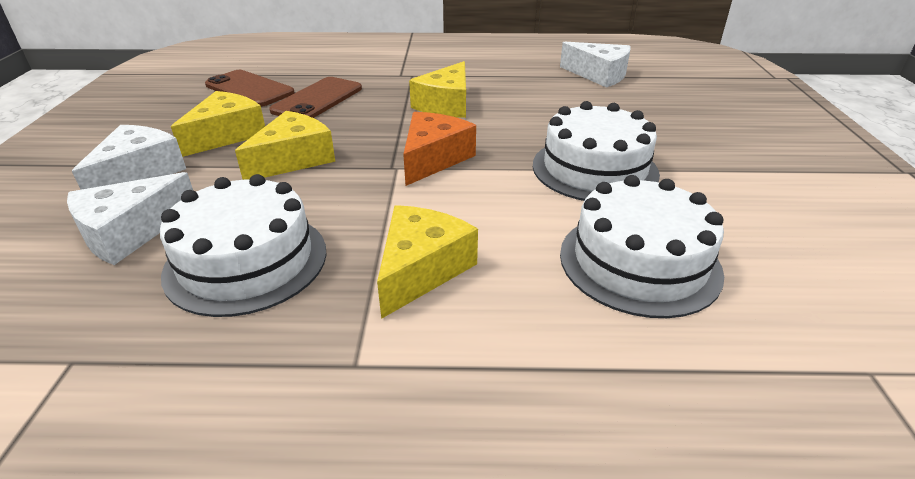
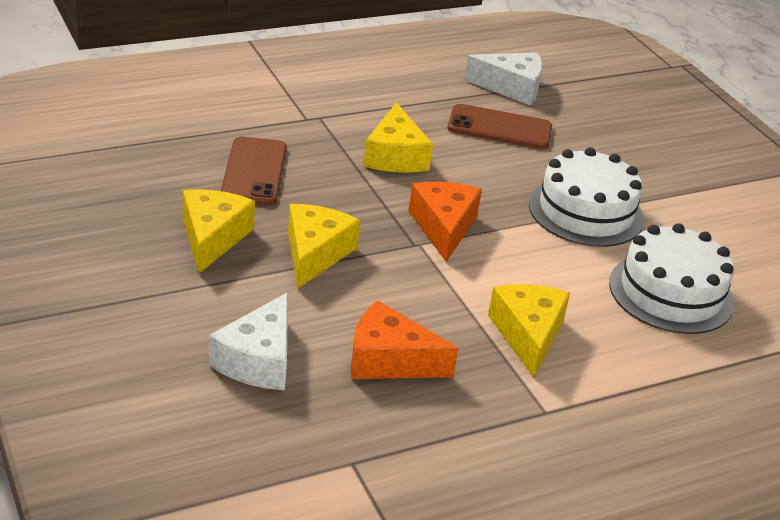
camera: 30 degrees left, 0 degrees up
(139, 173) = (181, 301): white cheese -> none
(246, 261) = (389, 360): white cake -> orange cheese
(249, 89) = (157, 169): brown phone -> brown phone (499, 128)

